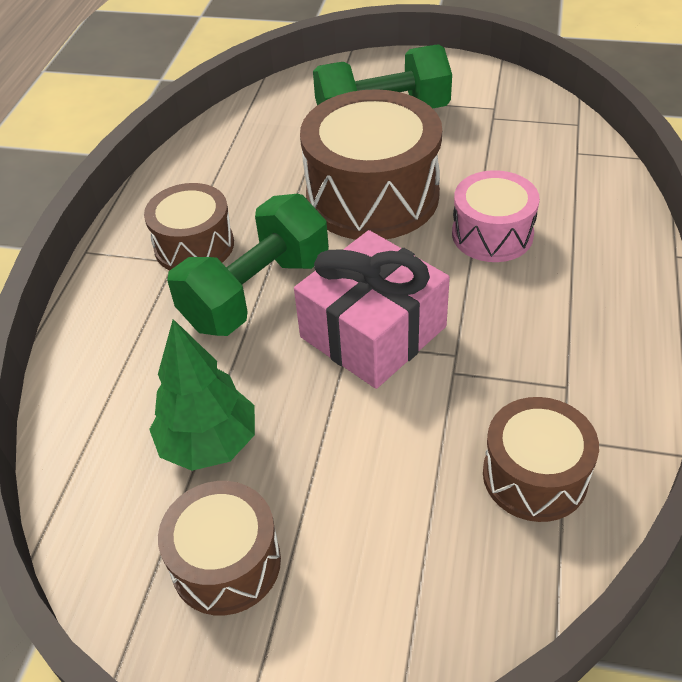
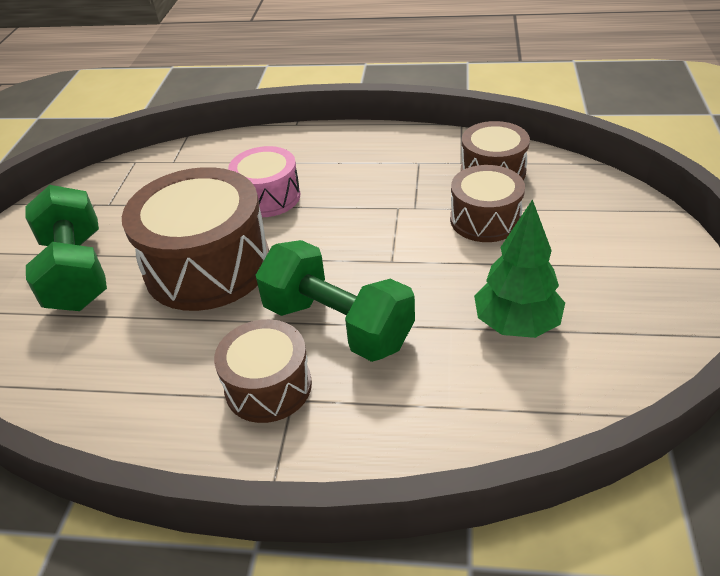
camera: 95 degrees left, 5 degrees down
(226, 562) = (614, 295): brown drum -> brown drum (485, 219)
(373, 332) = (380, 248): pink gift -> none

